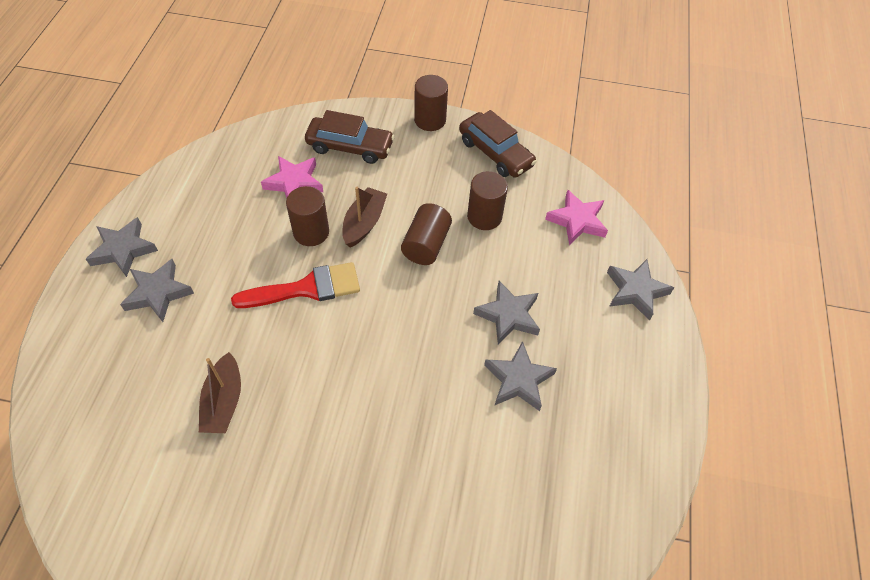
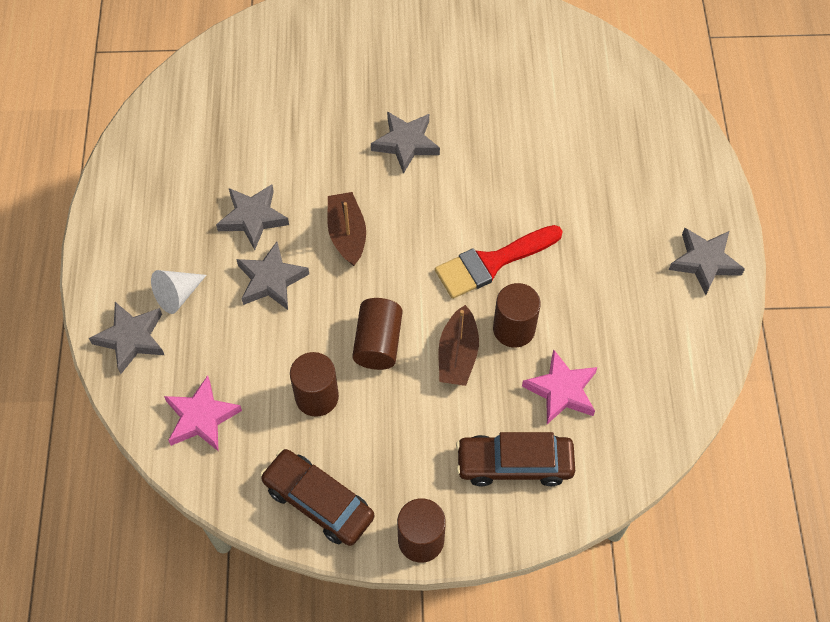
camera: 170 degrees right, 5 degrees up
(158, 293) = (639, 225): grey star -> grey star (406, 143)
(224, 401) = (522, 144): brown boat -> brown boat (347, 234)
(595, 320) = (177, 295): none -> white cone

